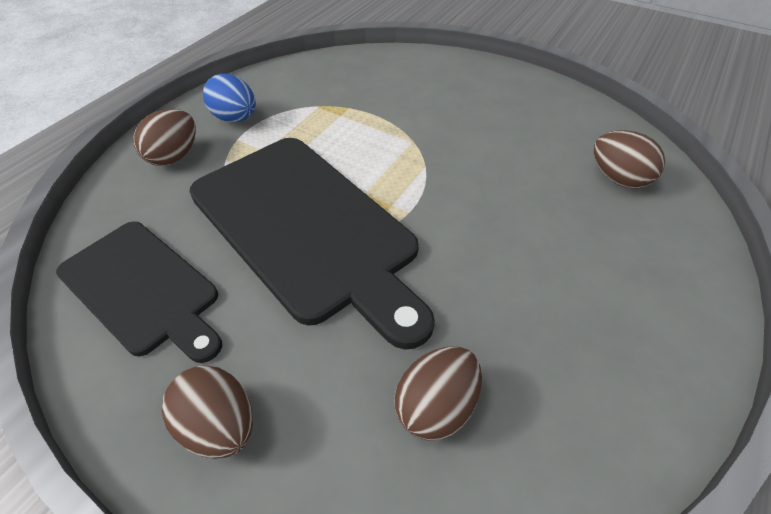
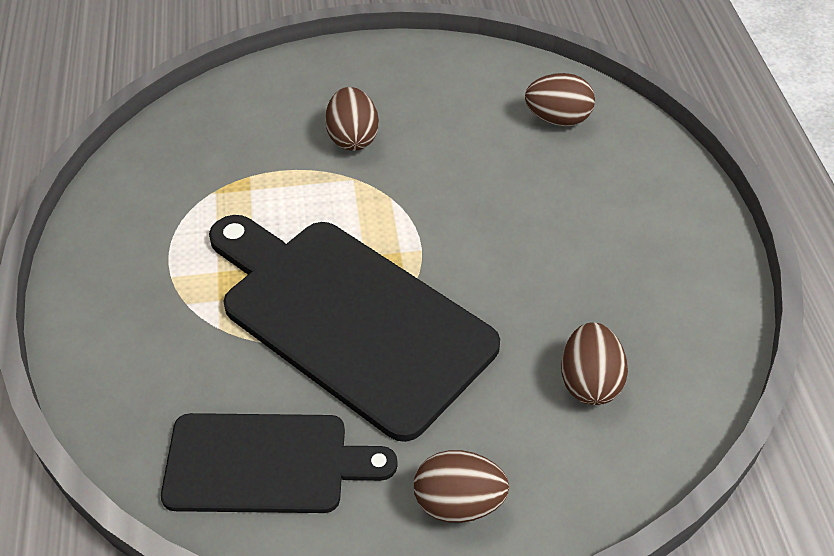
camera: 40 degrees left, 0 degrees up
(174, 156) = (125, 334): brown egg -> brown egg (352, 138)
(235, 118) = (139, 255): blue egg -> none
(306, 228) = (349, 318): black cutting board -> black cutting board turned 150 degrees counterclockwise

